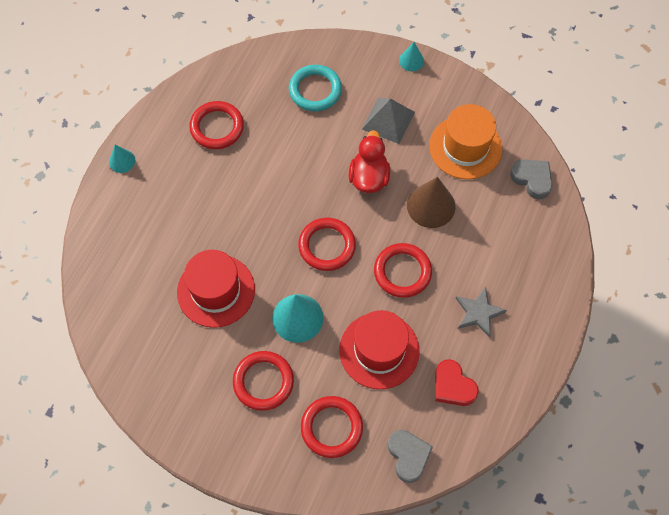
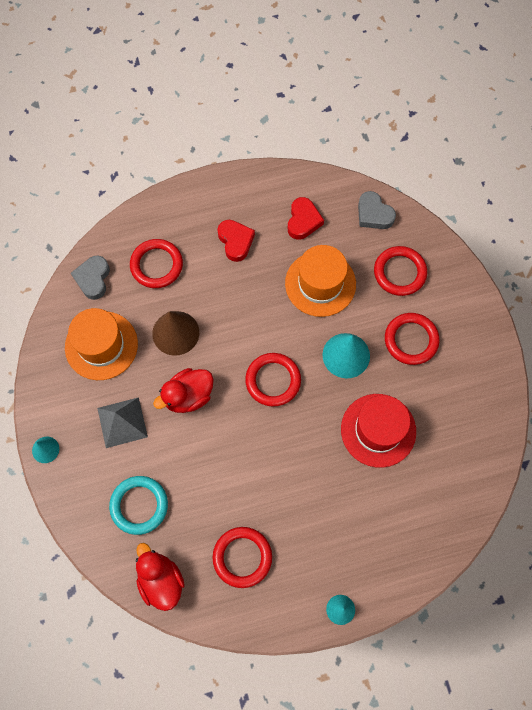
camera: 130 degrees left, 5 degrees up
(251, 69) = (161, 580): none -> red duck
(379, 350) = (320, 283): red hat -> orange hat
(402, 272) = (248, 312): red ring -> red ring (156, 265)
(408, 456) = (374, 214): grey heart -> grey heart turned 75 degrees counterclockwise
(478, 313) = (235, 241): grey star -> red heart

